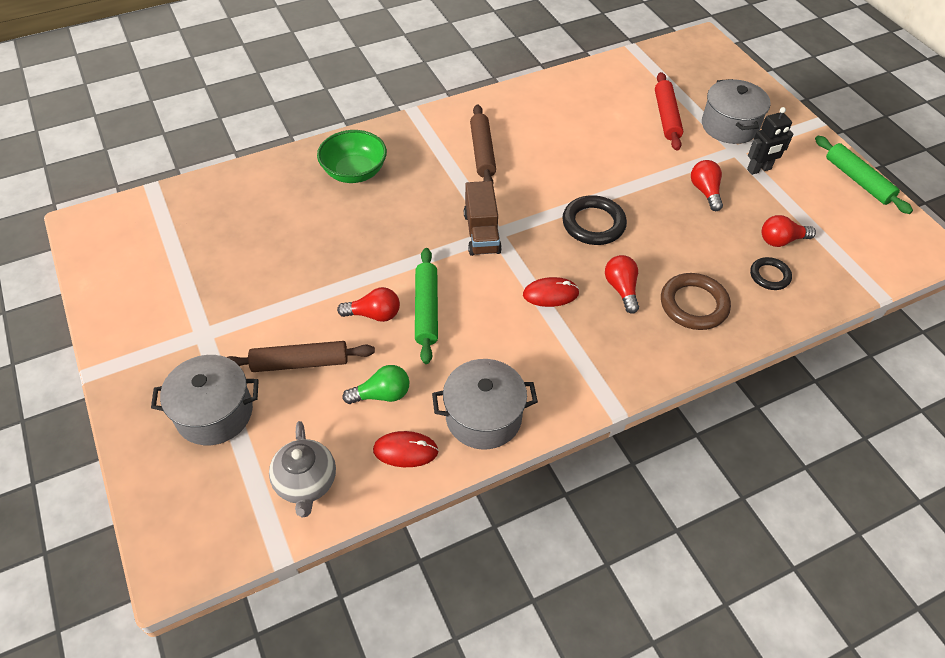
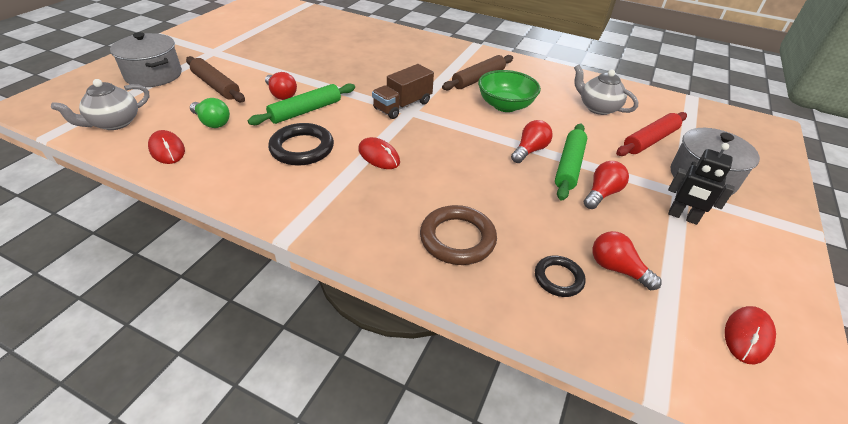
camera: 50 degrees right, 10 degrees down
(354, 172) = (395, 46): green bowl -> green bowl (505, 105)
(483, 417) = (224, 171): grey pot -> none
(593, 224) = (477, 149): black ring -> black ring (302, 148)
(598, 111) = (597, 108): none -> grey teapot
(621, 289) = (426, 189): red light bulb -> red light bulb (529, 150)
(858, 180) = (794, 299): green rolling pin -> green rolling pin (569, 166)
(869, 224) = (747, 336): none -> red mouse

